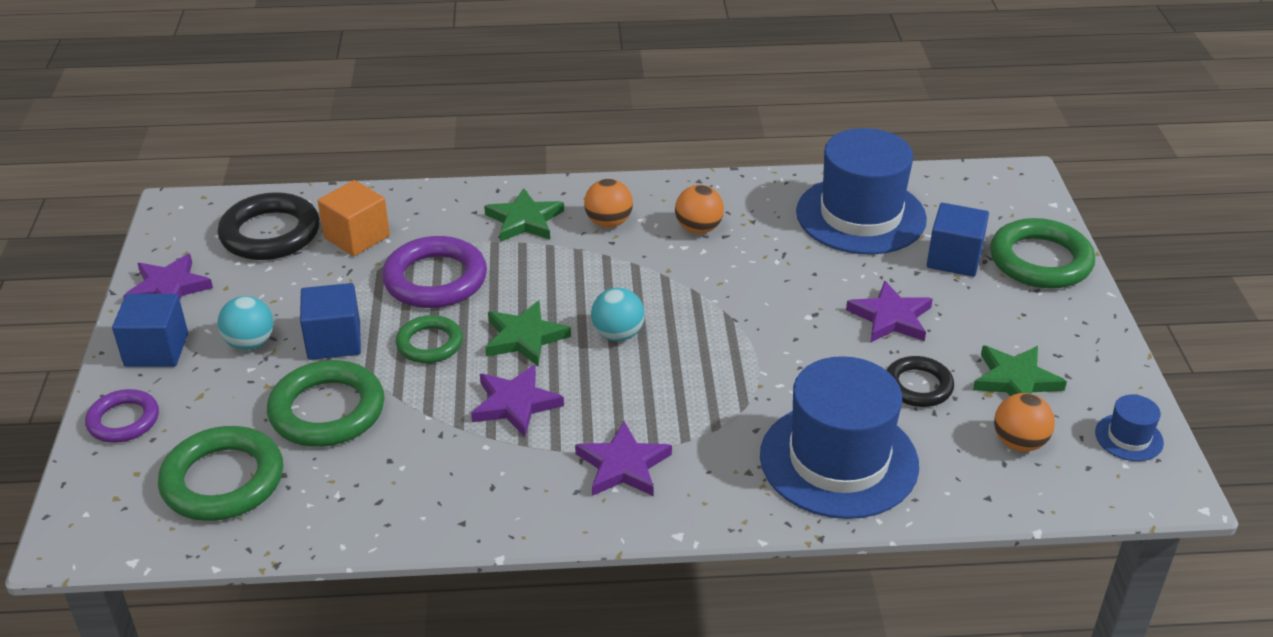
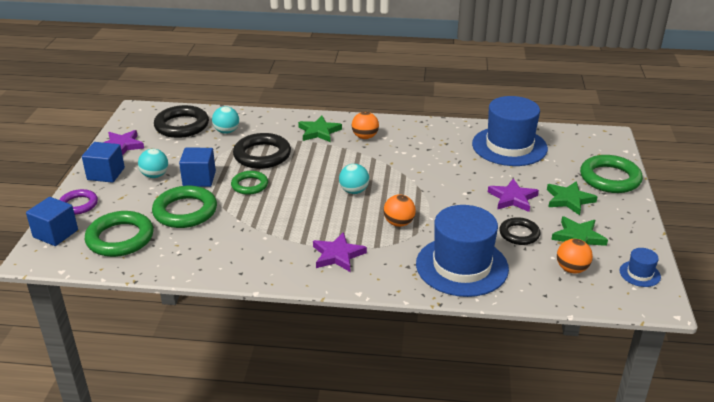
camera: 10 degrees right, 5 degrees down
(357, 237) = (226, 131): orange cube -> turquoise ball
(435, 279) = (262, 155): purple ring -> black ring
(515, 404) = (287, 219): purple star -> none
(524, 337) = (302, 187): green star -> green star (569, 200)
(698, 229) = (414, 144): orange ball -> orange ball (399, 223)
(954, 259) = (558, 172): blue cube -> blue cube (55, 233)

